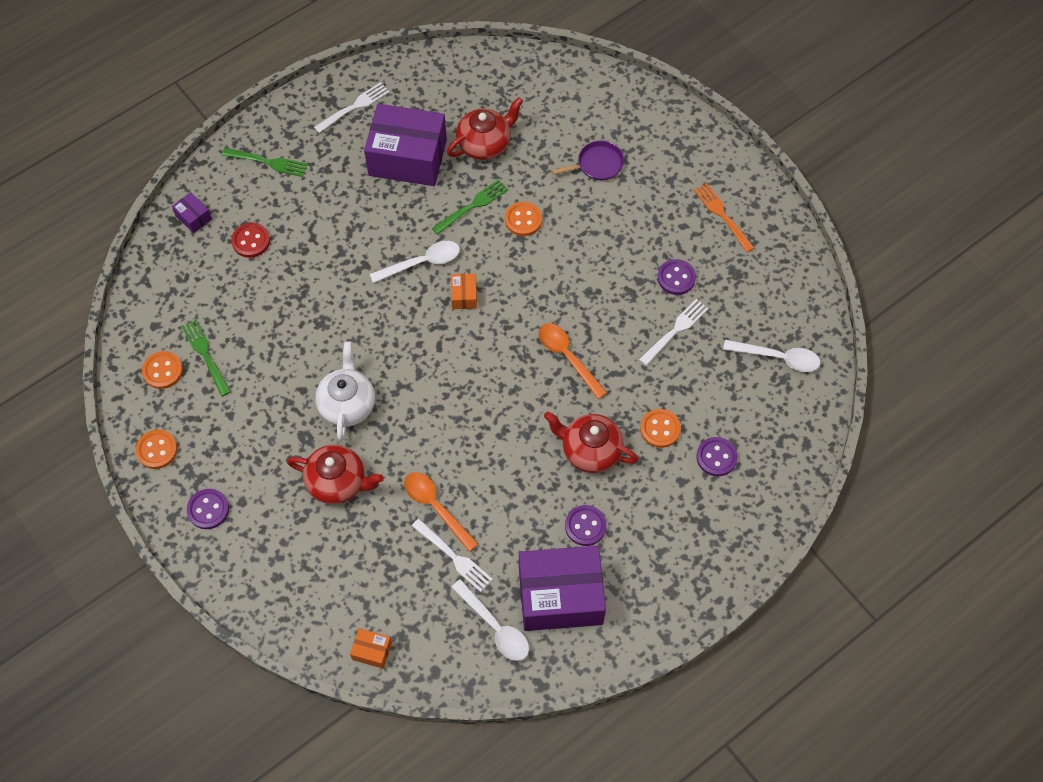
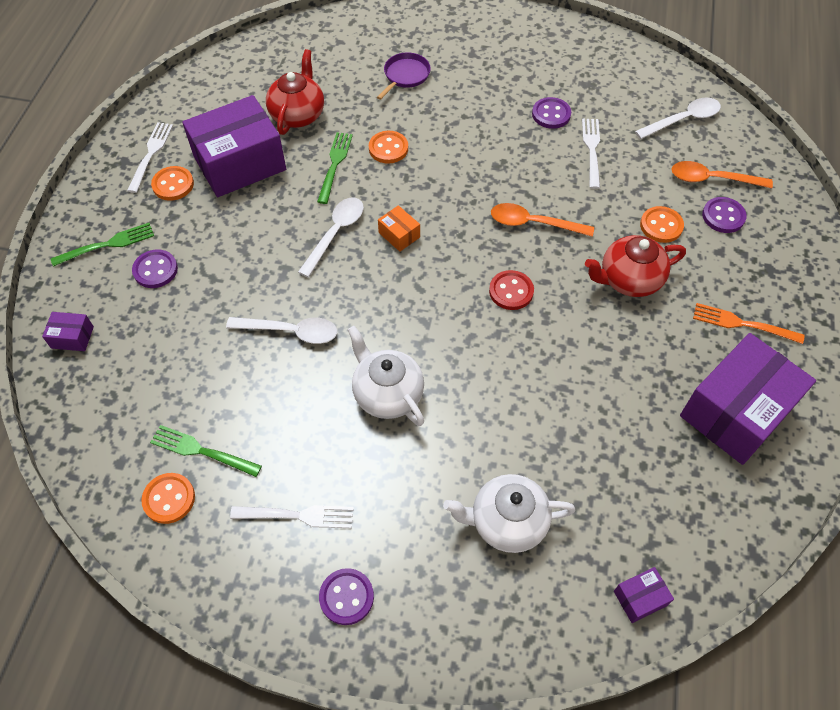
camera: 40 degrees left, 5 degrees down
(157, 450) = (235, 581): orange button -> orange button (173, 184)
(251, 241) = (153, 320): red button -> red button (511, 291)
(338, 482) = (448, 468): red teapot -> none
(340, 543) = (507, 522): none -> white teapot
(372, 651) = (640, 598): orange box -> purple box
(435, 507) = (557, 421): orange spoon -> orange spoon (712, 179)
(454, 557) = (618, 451): white fork -> white fork (298, 515)
(495, 627) = (717, 482): white spoon -> white spoon (291, 332)
(585, 526) = (691, 340): purple button -> purple button (155, 270)
(722, 215) = (535, 54): orange fork -> orange fork (742, 324)

